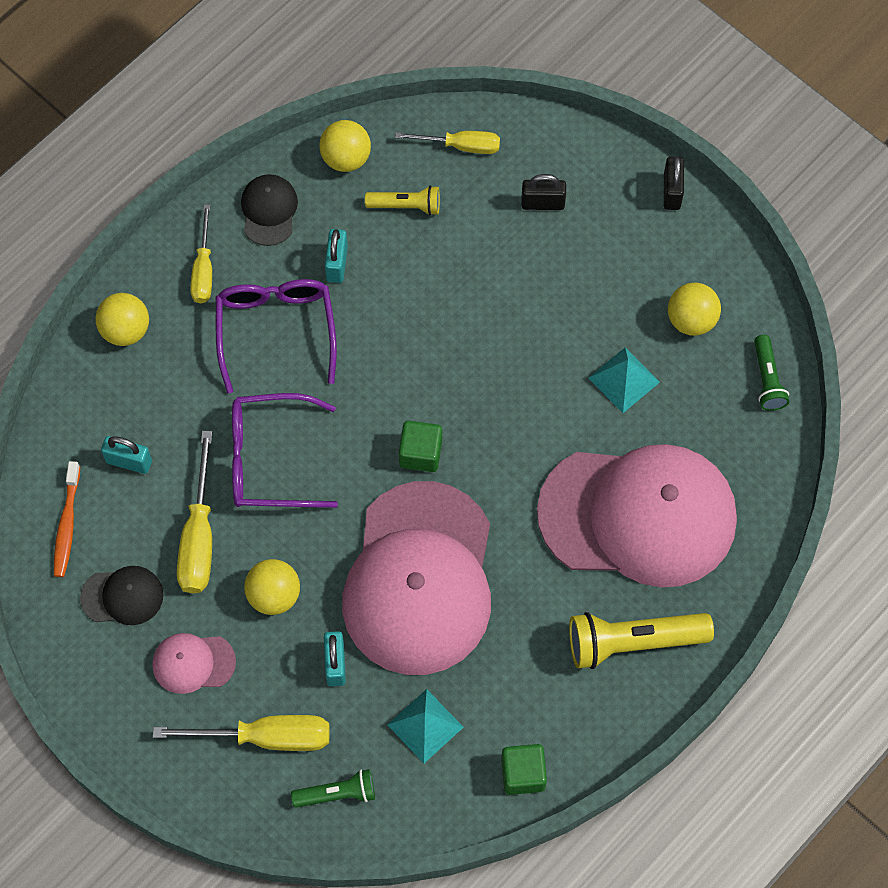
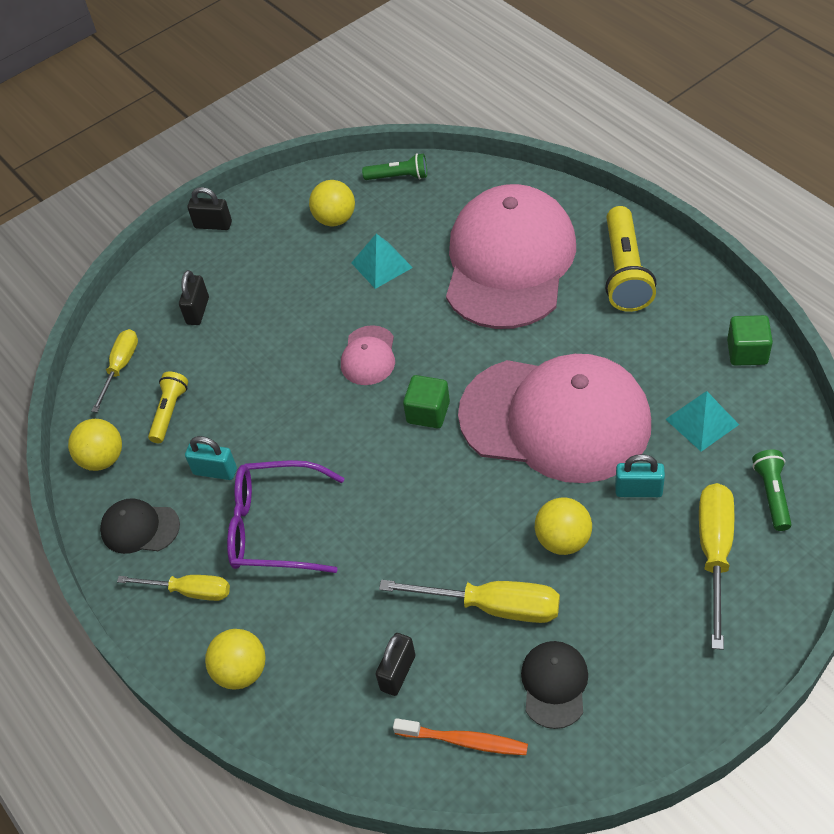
camera: 75 degrees left, 15 degrees down
(129, 461) = (398, 673): turquoise padlock -> black padlock
(193, 663) = (633, 617): pink cap -> pink cap (368, 356)
(270, 459) = (416, 538): purple glasses -> none

